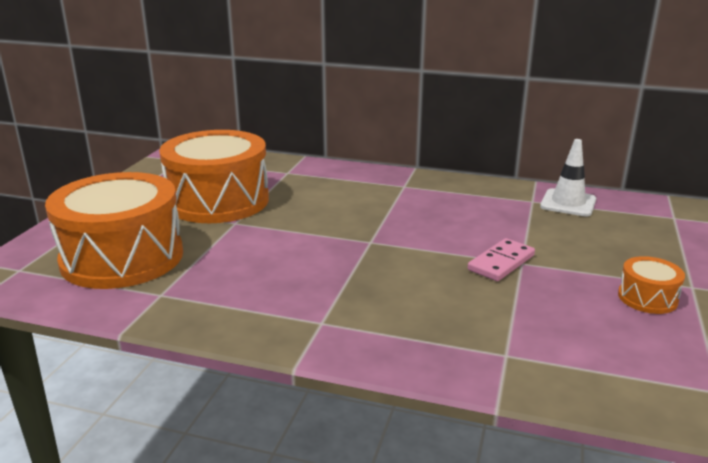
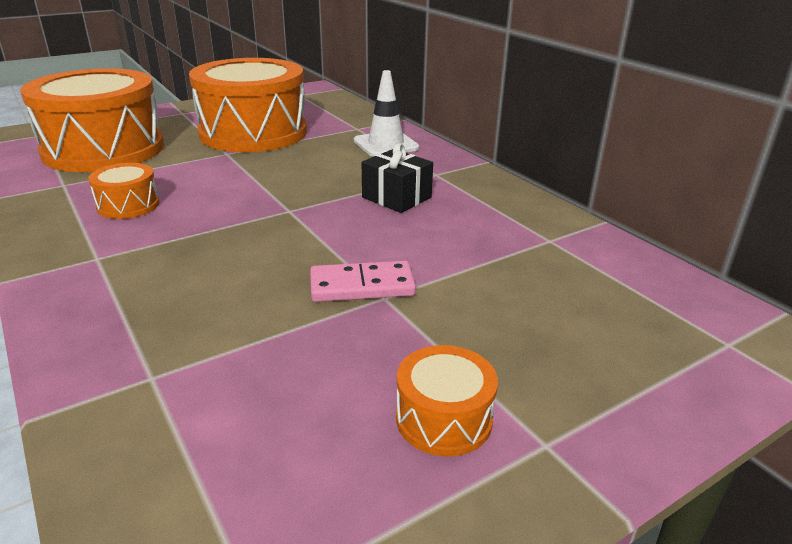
camera: 40 degrees right, 5 degrees up
(255, 285) = (128, 205): none -> orange drum
(414, 208) = (396, 197): none -> black gift
(568, 203) = (593, 260): white traffic cone -> white traffic cone (386, 144)

